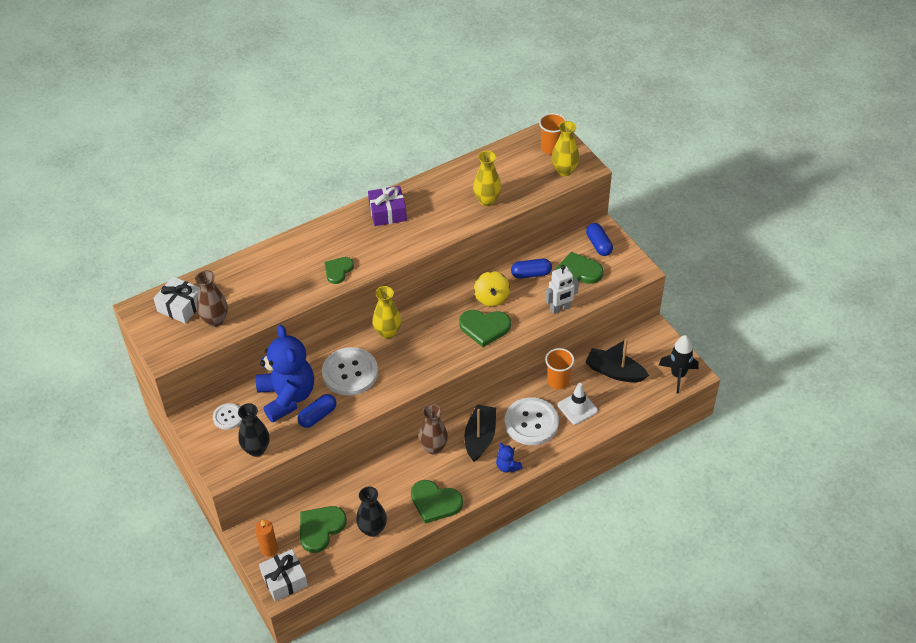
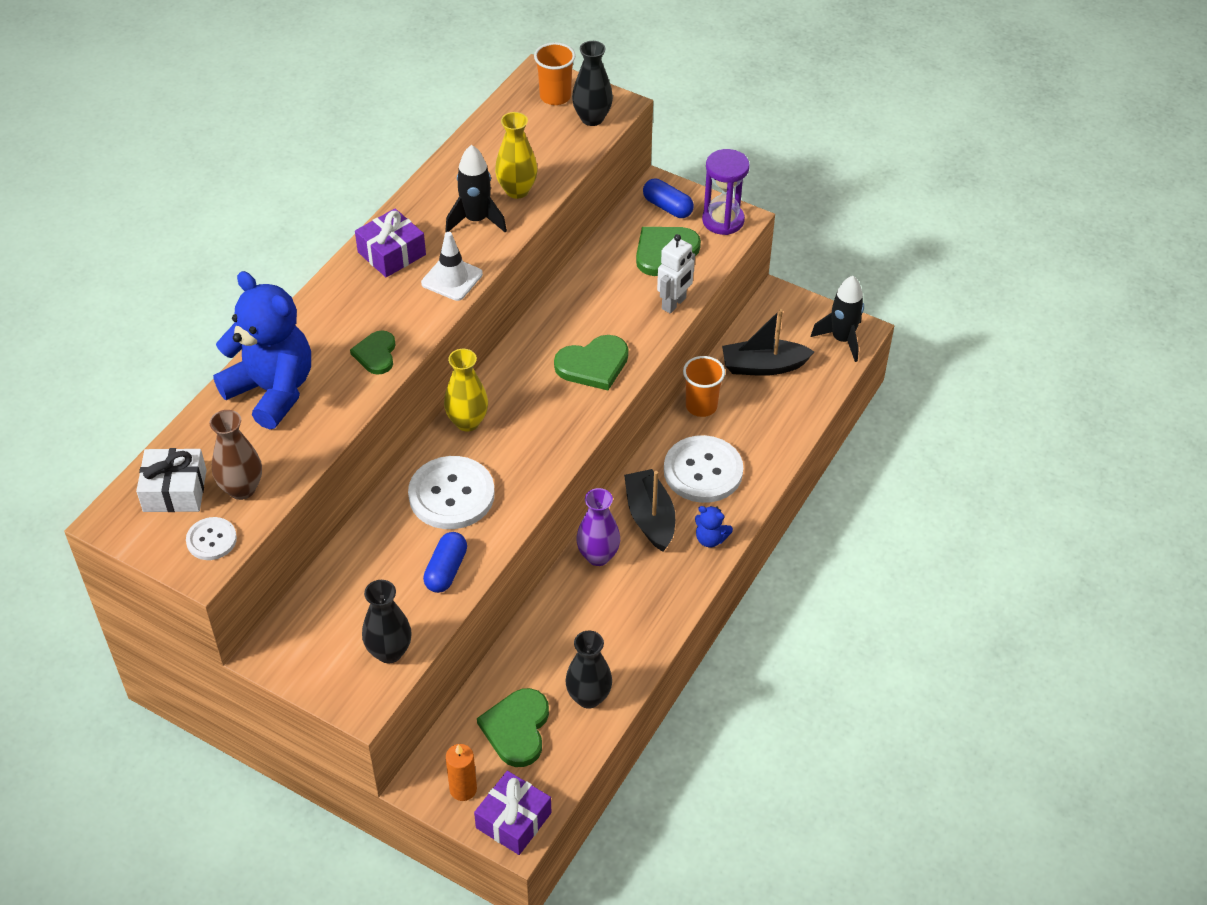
camera: 30 degrees left, 0 degrees up
(228, 417) = (316, 626): white button -> white button (211, 540)
(284, 580) = (513, 820): white gift -> purple gift
(287, 397) = (384, 563): blue teddy bear -> blue teddy bear (272, 391)
(433, 447) = (598, 556): brown vase -> purple vase
(435, 502) = (648, 625): green heart -> none
(450, 210) = (476, 220): none -> black rocket
(491, 298) = (576, 324): yellow spinning top -> none
(531, 274) = (606, 274): blue capsule -> none
(564, 170) = (592, 118): yellow vase -> black vase
(577, 408) = (748, 429): white traffic cone -> white traffic cone (452, 279)
(628, 267) = (723, 220): none -> purple hourglass

